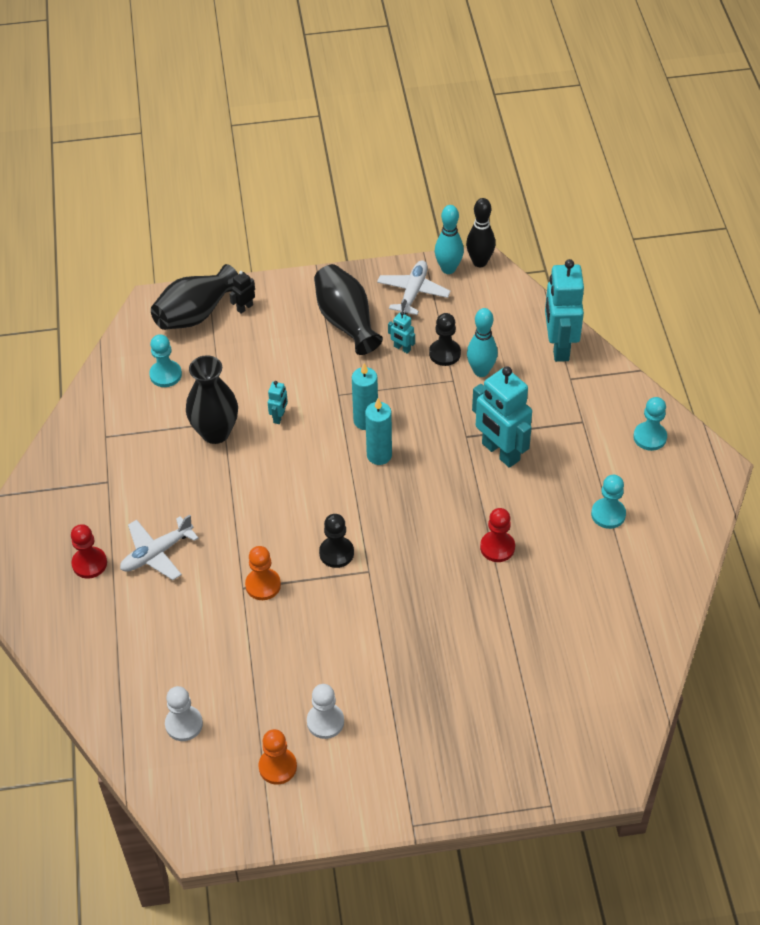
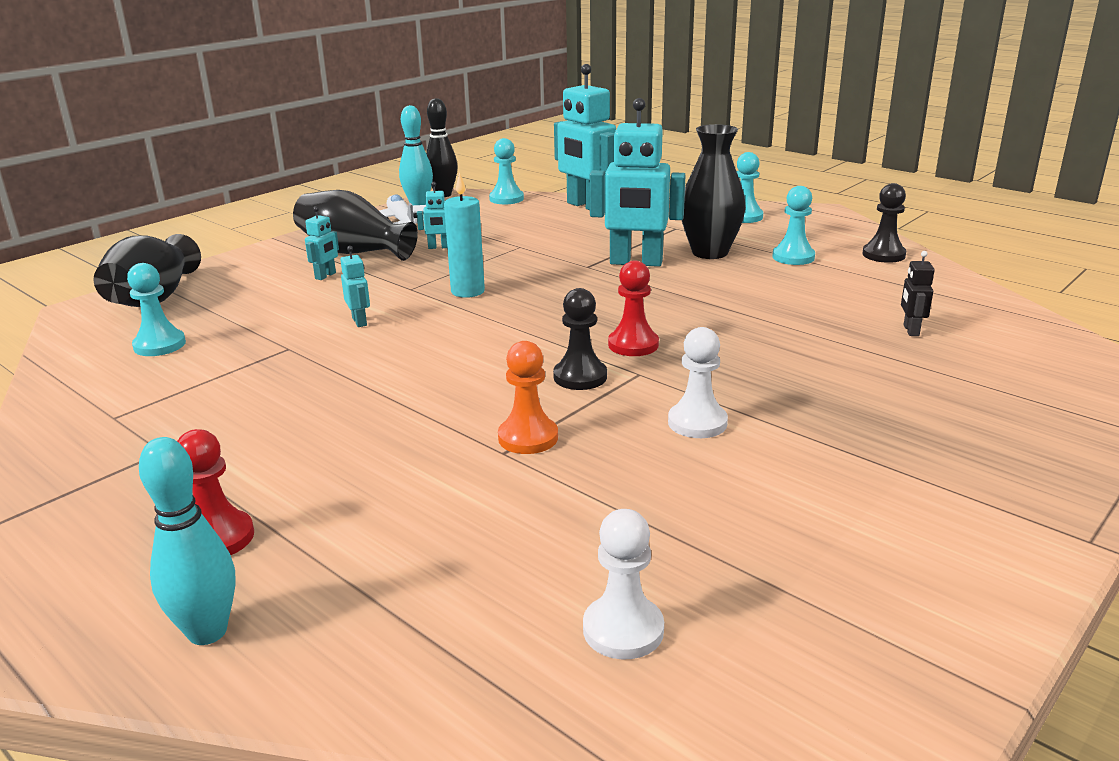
camera: 40 degrees left, 25 degrees down
(157, 553) = (327, 479): white plane -> none
(215, 432) = (287, 358): black vase -> black vase (709, 252)
(245, 307) = (217, 278): black robot -> black robot (910, 330)
(277, 767) = (834, 591): orange pawn -> none
(305, 345) = (326, 276): none -> turquoise robot
(325, 722) = (810, 509): white pawn -> white pawn (697, 423)
(379, 455) = (518, 304): turquoise candle -> none
(444, 353) = (487, 237): black pawn -> black pawn (883, 255)
(481, 371) = (538, 234): turquoise bowling pin -> turquoise bowling pin (207, 632)
(497, 547) = (739, 307): red pawn -> red pawn (633, 345)
(516, 298) = (506, 199): none -> turquoise pawn

